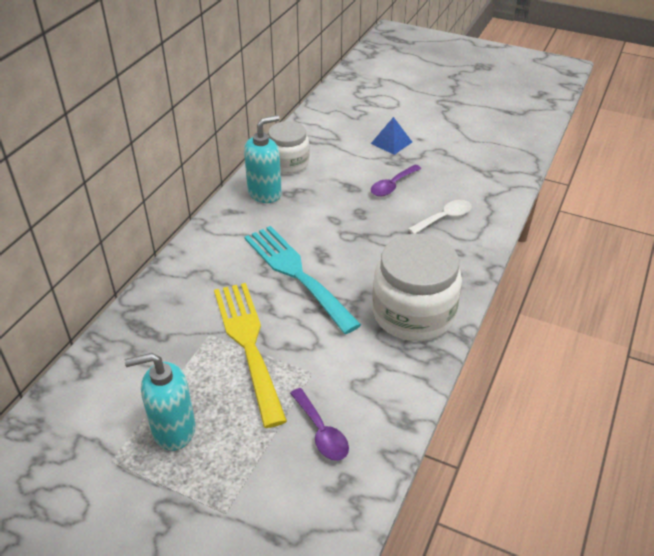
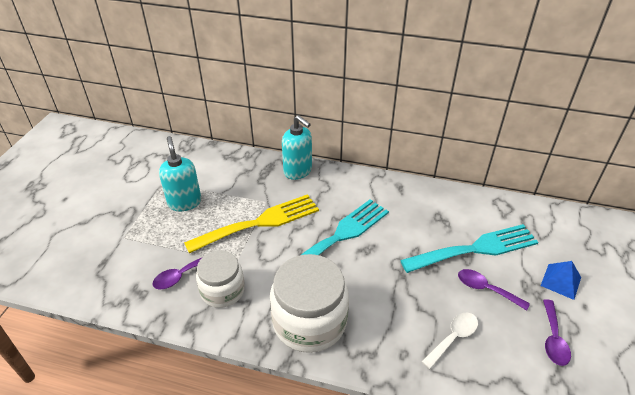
camera: 80 degrees right, 0 degrees up
(265, 193) = (431, 202): turquoise soap dispenser -> turquoise soap dispenser (298, 171)
(288, 163) = (481, 209): white jar -> white jar (222, 290)
(341, 179) = (475, 249): none -> turquoise fork
(444, 218) = (453, 338): white spoon -> white spoon turned 90 degrees counterclockwise
(450, 164) = (553, 338): none -> purple spoon

